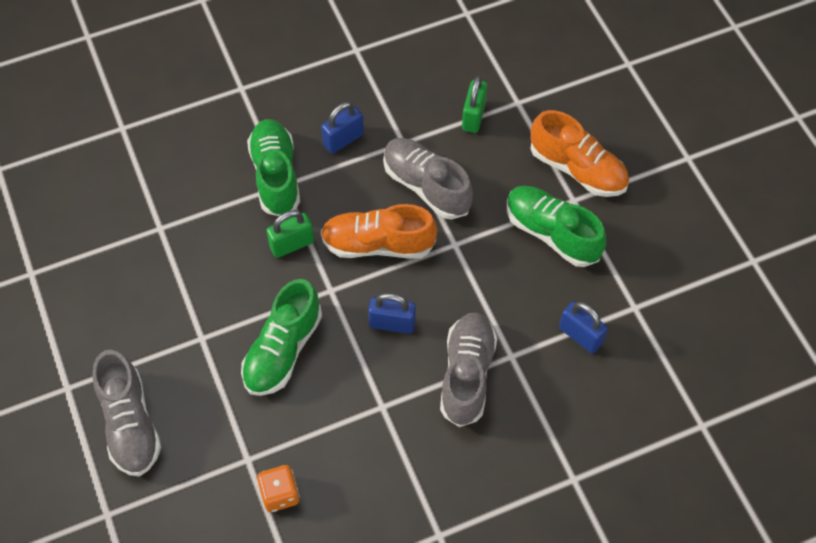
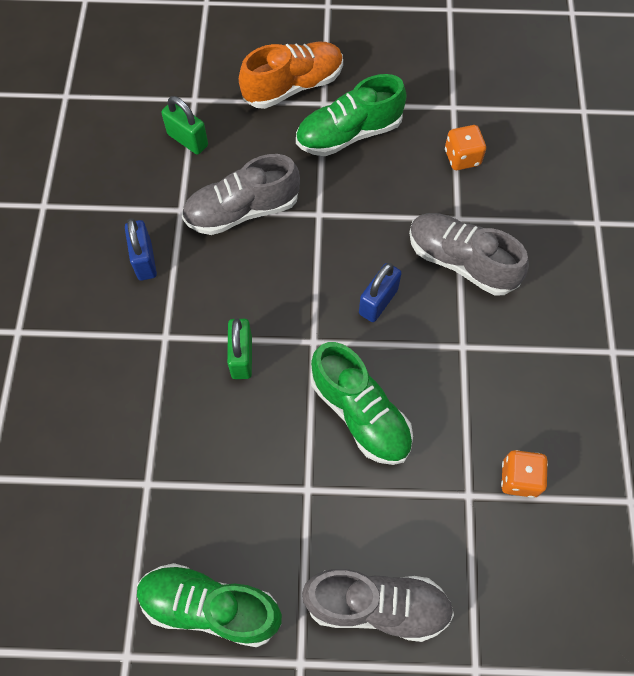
camera: 65 degrees left, 5 degrees up
(275, 175) = (150, 340): green shoe -> green shoe (210, 607)
(378, 244) = (284, 278): orange shoe -> none
(580, 336) = (462, 157): blue padlock -> orange dice

